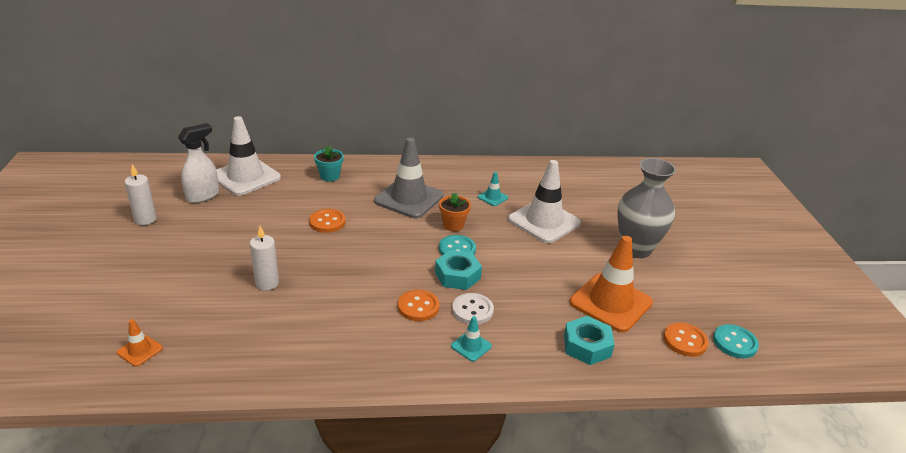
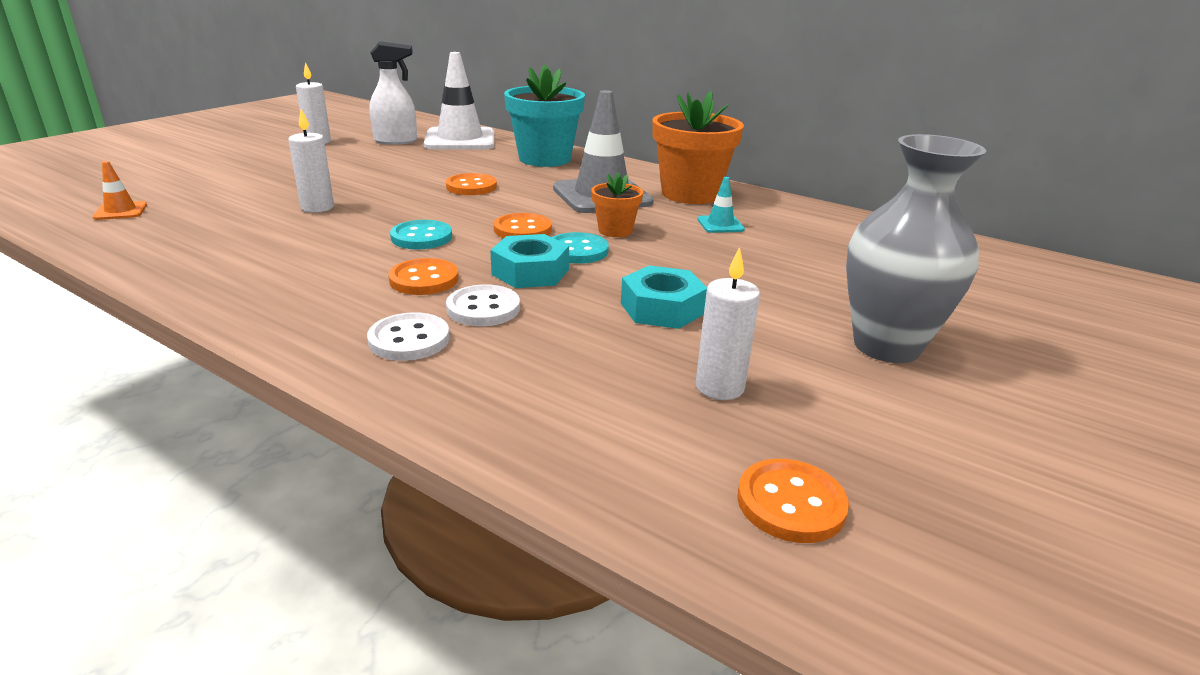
camera: 40 degrees right, 5 degrees down
(330, 176) = (545, 159): turquoise flower pot -> turquoise flower pot, size x1.96
(409, 246) = (522, 229): none -> orange button
(449, 177) = (690, 194): none -> orange flower pot
(471, 346) = (409, 339): turquoise traffic cone -> white button
(544, 221) = (761, 267): white traffic cone -> none
(587, 346) = (578, 417): turquoise nut -> turquoise nut (662, 308)
(610, 302) = (719, 387): orange traffic cone -> white candle
(734, 342) = (920, 567): turquoise button -> turquoise button (421, 237)

